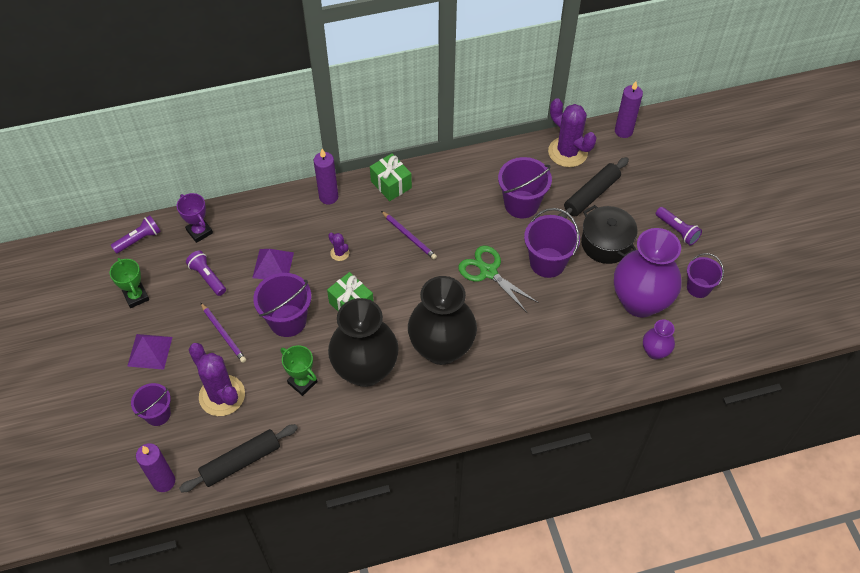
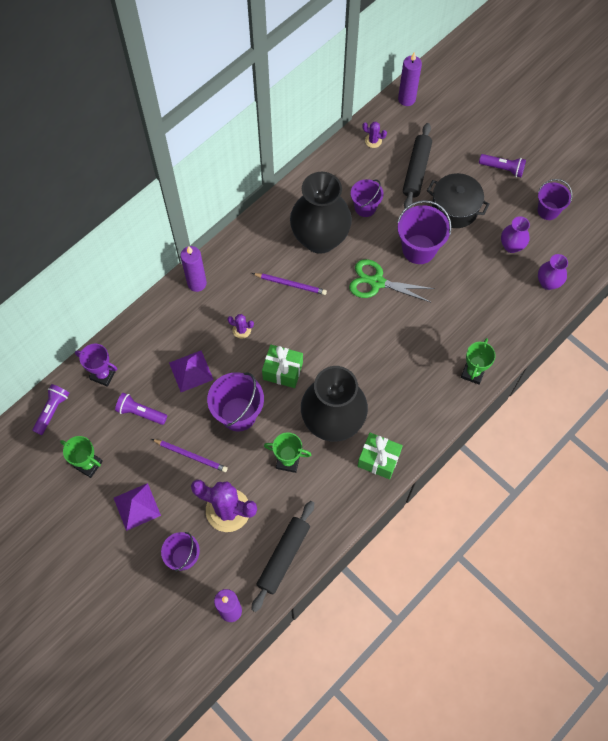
camera: 30 degrees left, 10 degrees up
(391, 184) = (243, 244): green gift -> green gift (378, 459)
(441, 348) = (382, 369): black vase -> black vase (320, 239)
(521, 204) = (365, 207): purple bucket -> purple bucket, size x0.65
(525, 395) = (473, 372): none -> green trophy
(567, 152) = (373, 141): purple cactus -> purple cactus, size x0.45
(640, 302) = (511, 246): purple vase -> purple vase, size x0.47

